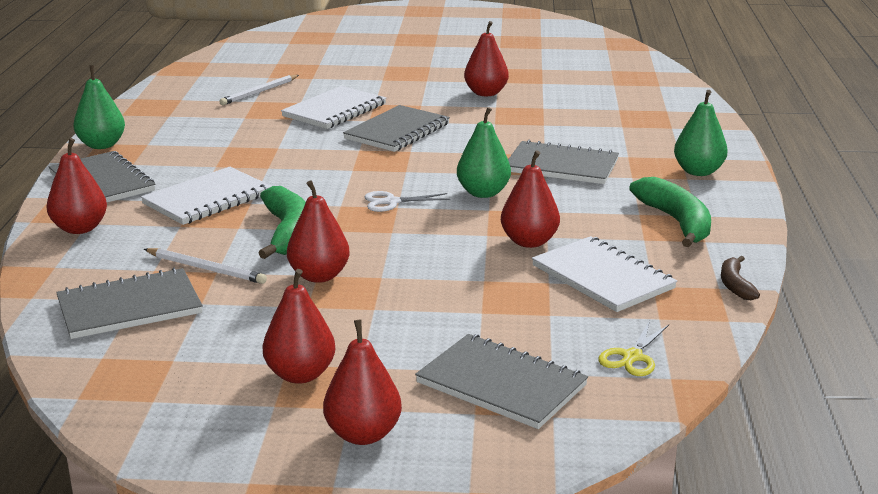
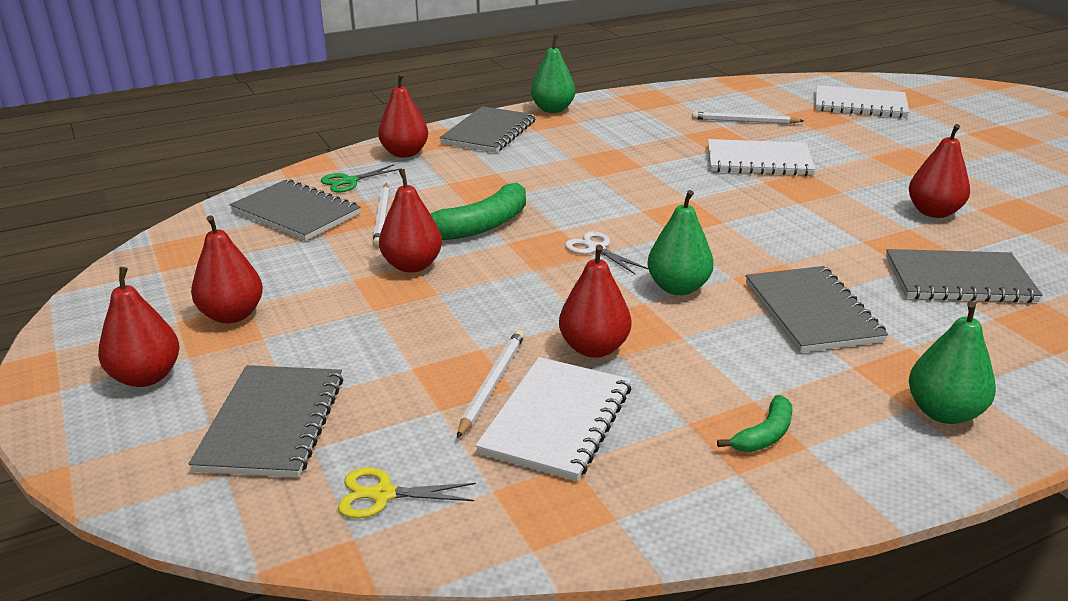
camera: 60 degrees right, 5 degrees up
(99, 268) = (349, 181): none -> green scissors
(207, 199) = (506, 175): white notebook -> white notebook (860, 104)
(397, 131) = (758, 201): grey notebook -> grey notebook (958, 279)
(536, 287) = (492, 384): none -> white pencil
(676, 222) = (764, 435): green banana -> green banana, size x0.54
(735, 285) = (635, 532): brown banana -> none

